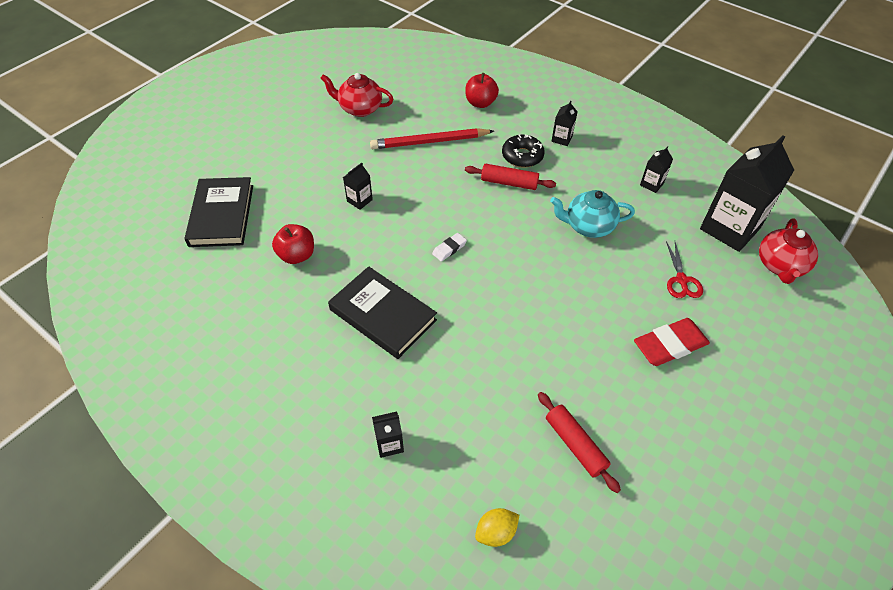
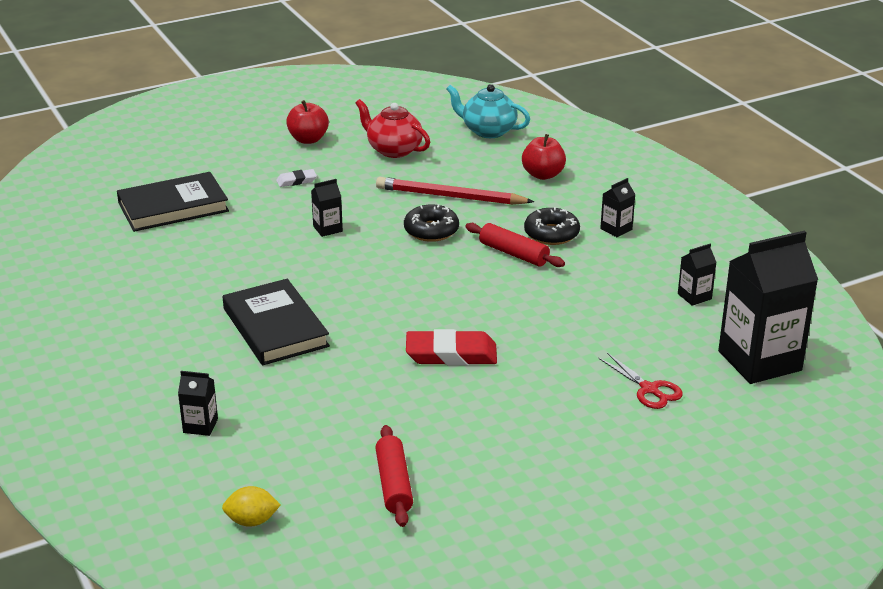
camera: 25 degrees right, 20 degrees down
(221, 215) = (173, 207): black book -> black book turned 45 degrees clockwise
(297, 255) = (224, 257): red apple -> red apple (308, 139)
(437, 179) = (431, 230): none -> black donut
(449, 249) = (393, 293): white eraser -> white eraser (296, 181)
(588, 226) = (576, 314): turquoise teapot -> turquoise teapot (488, 131)
(670, 345) = (580, 439): red eraser -> red eraser (451, 354)
(681, 280) = (649, 389): red scissors -> red scissors turned 60 degrees counterclockwise
(780, 266) = (794, 410): red teapot -> none

